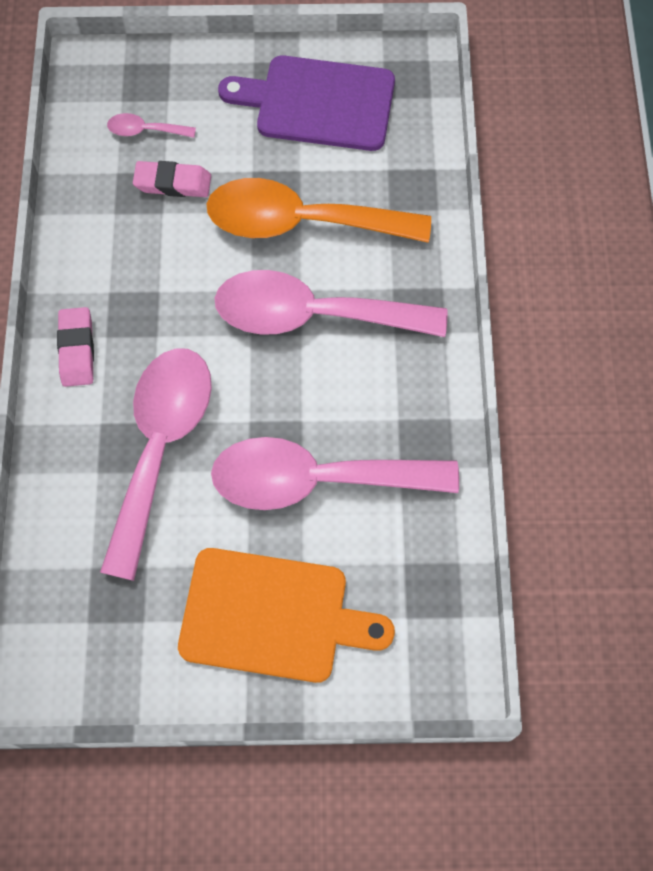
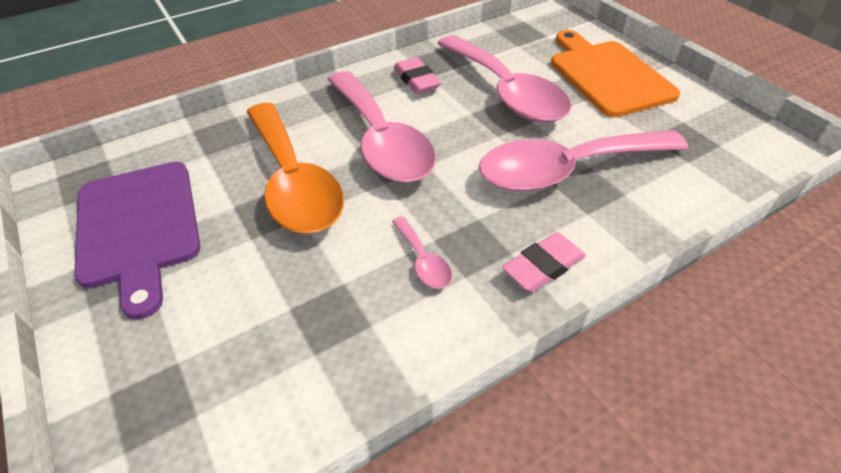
camera: 120 degrees left, 20 degrees down
(145, 130) = (237, 359): pink spoon -> pink spoon (423, 260)
(173, 183) = (300, 293): pink eraser -> pink eraser (416, 80)

